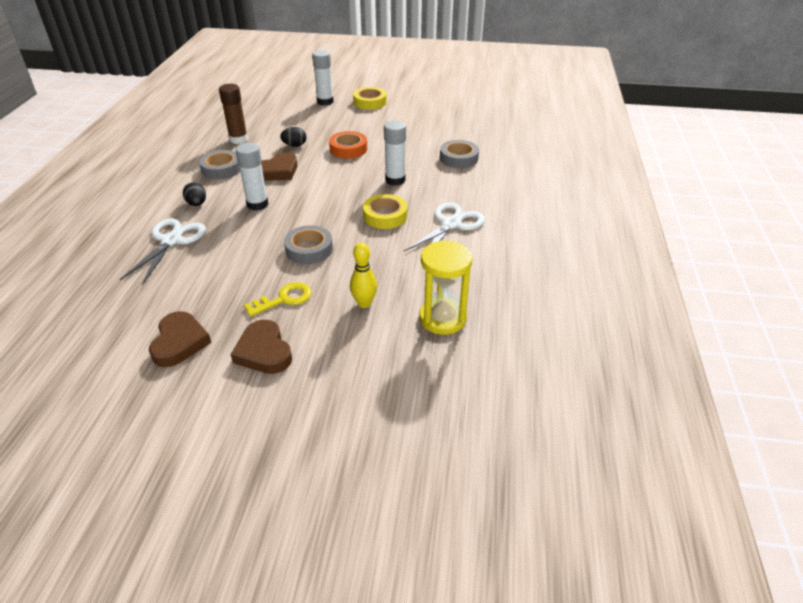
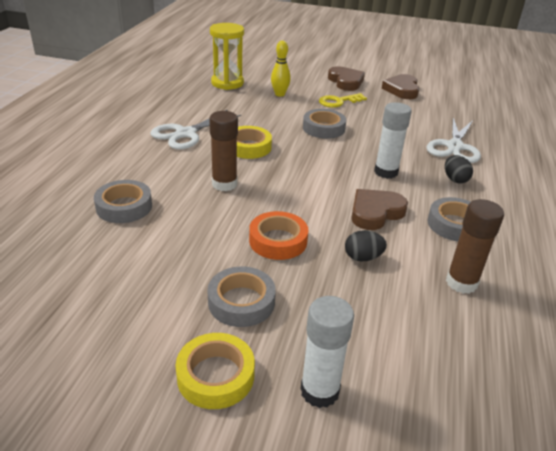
camera: 175 degrees left, 5 degrees down
(364, 123) = (241, 302): none -> grey tape
(395, 180) = (224, 184): white glue stick -> brown glue stick

